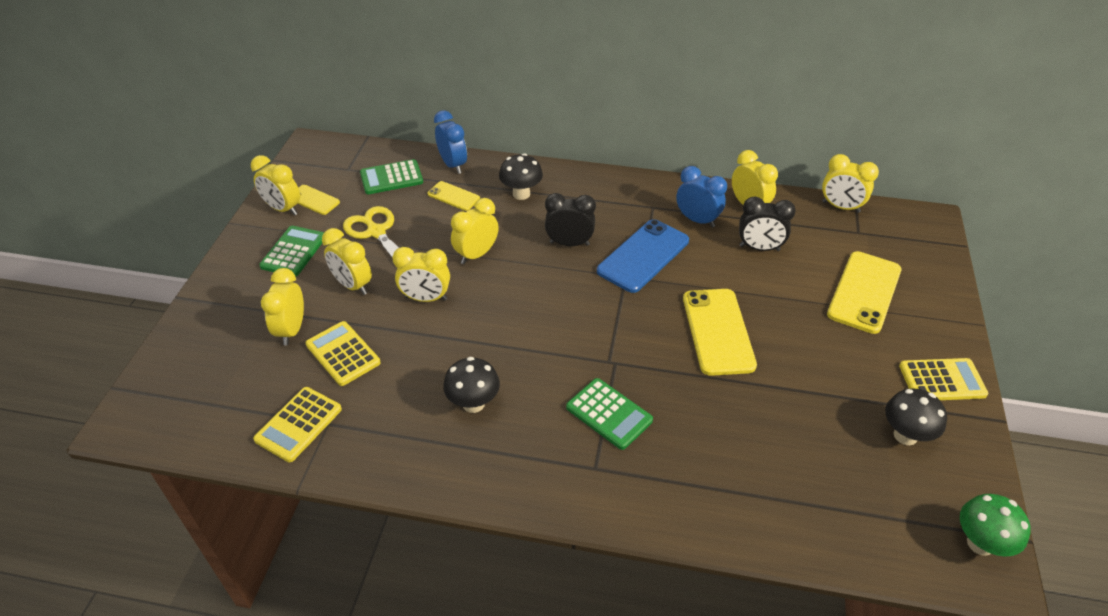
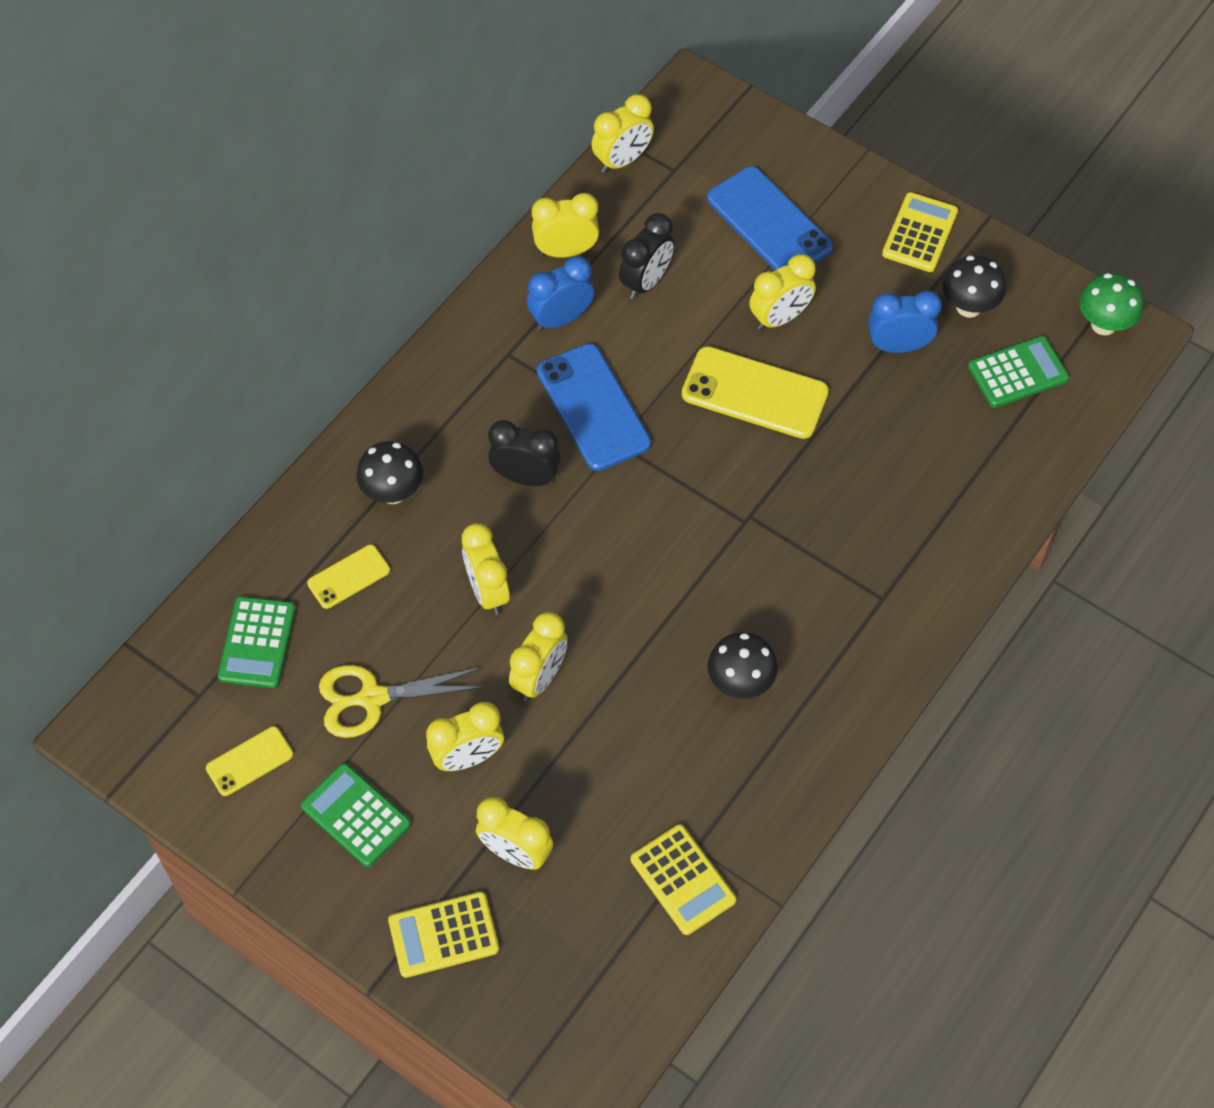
camera: 65 degrees left, 15 degrees up
(283, 209) = (247, 808): yellow clock -> yellow clock (779, 318)
(343, 354) = (590, 802): yellow calculator -> yellow calculator (443, 935)
(453, 165) = (274, 553): blue clock -> blue clock (898, 346)
(569, 243) = (525, 477): black clock -> black clock turned 75 degrees clockwise
(609, 414) = (819, 554): green calculator -> green calculator (1017, 373)
(864, 292) = (769, 223): yellow phone -> blue phone

